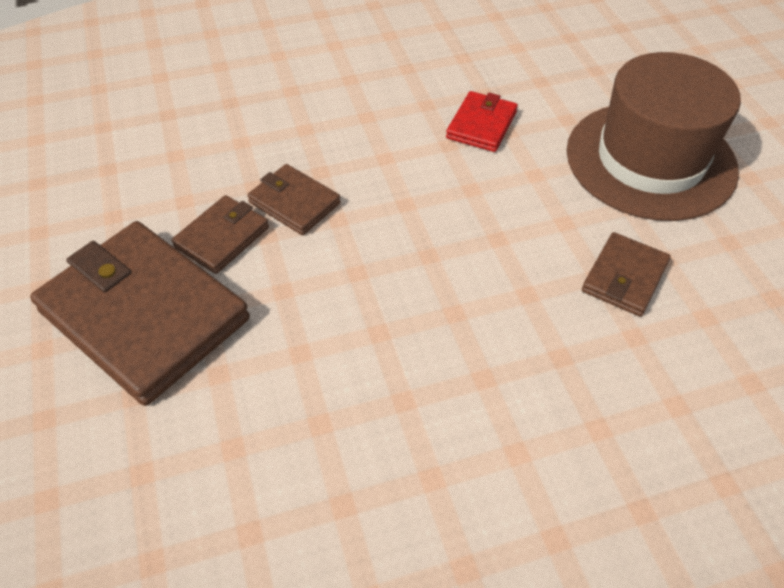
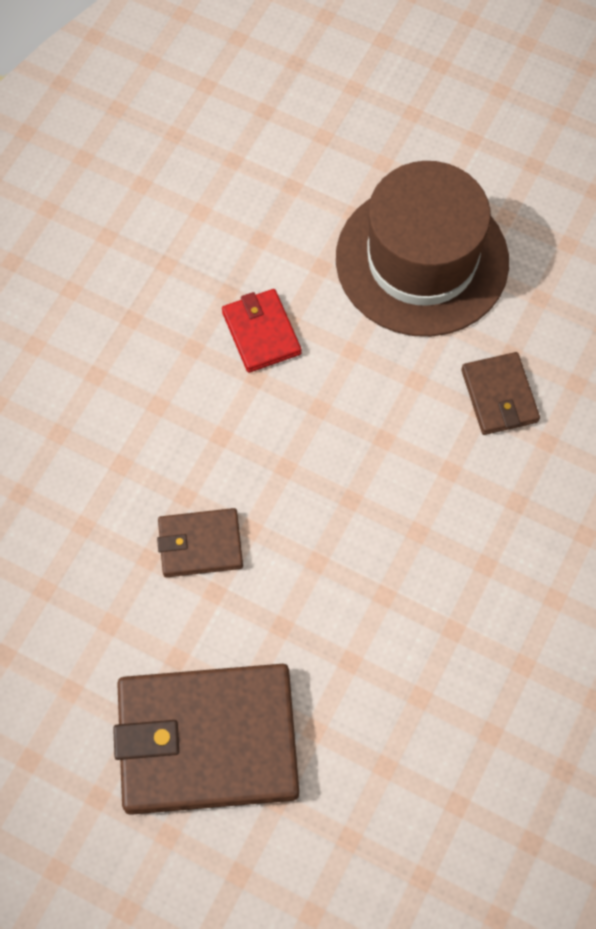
camera: 45 degrees left, 15 degrees up
(222, 237) = (182, 627): brown wallet -> none

